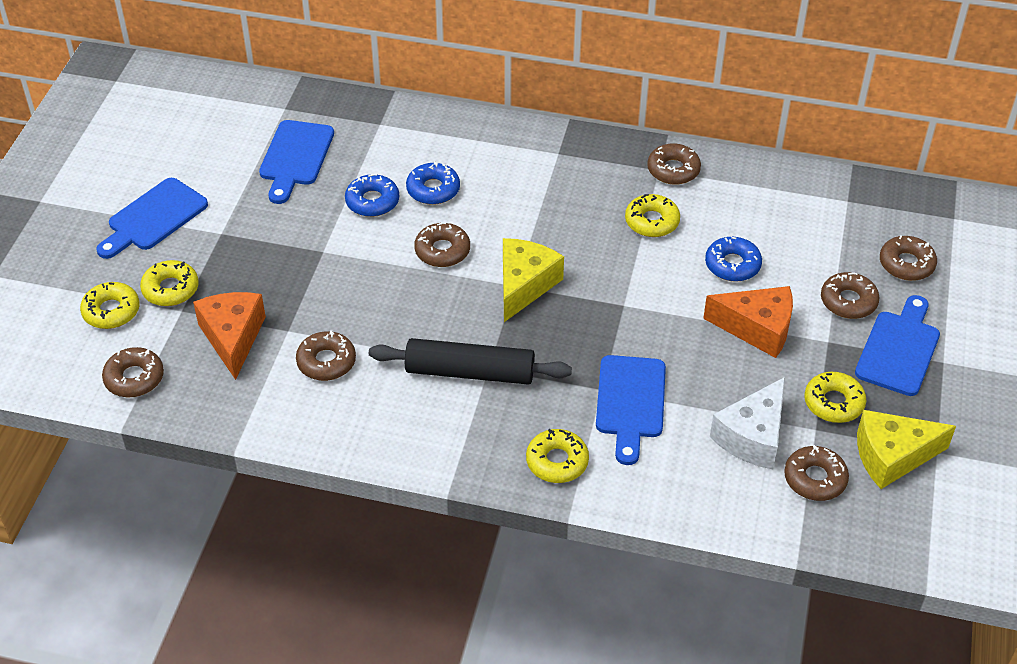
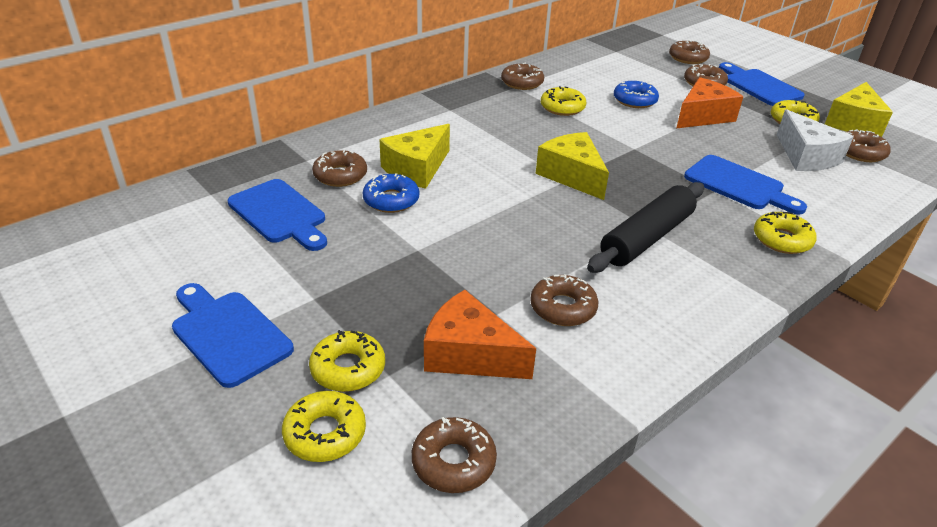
camera: 55 degrees left, 10 degrees down
(154, 218) = (228, 334): blue cutting board -> blue cutting board turned 150 degrees clockwise
(433, 189) = (417, 169): blue donut -> yellow cheese
(442, 251) = (492, 193): brown donut -> brown donut (340, 175)

